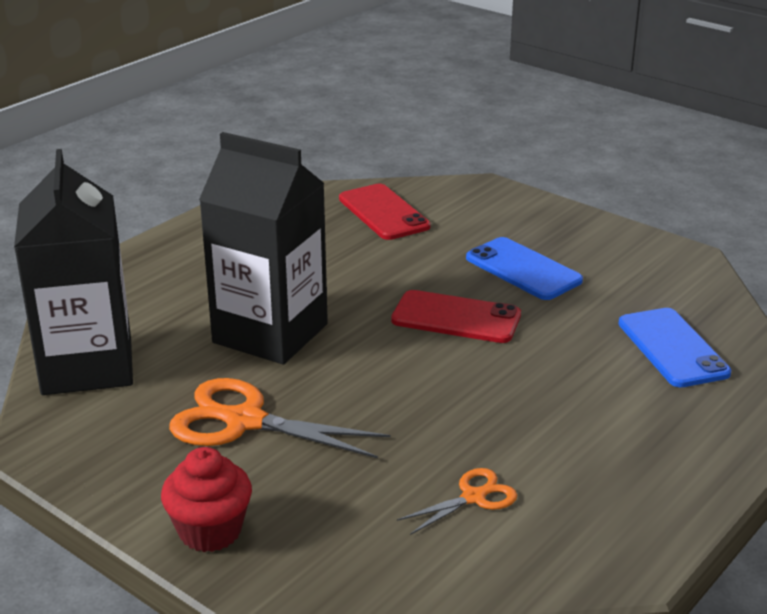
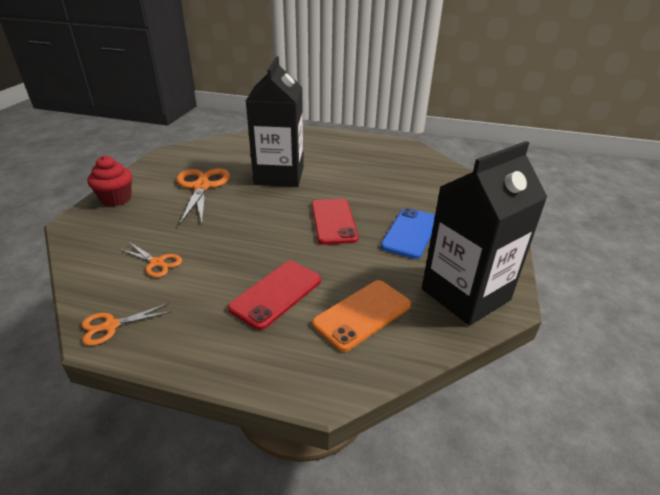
camera: 65 degrees right, 5 degrees up
(87, 366) = (227, 146): black carton -> black carton (465, 294)
(383, 213) = (427, 176): red phone -> red phone (276, 294)
(614, 553) = (111, 326): none -> orange scissors
(672, 348) = (362, 314): blue phone -> orange phone

